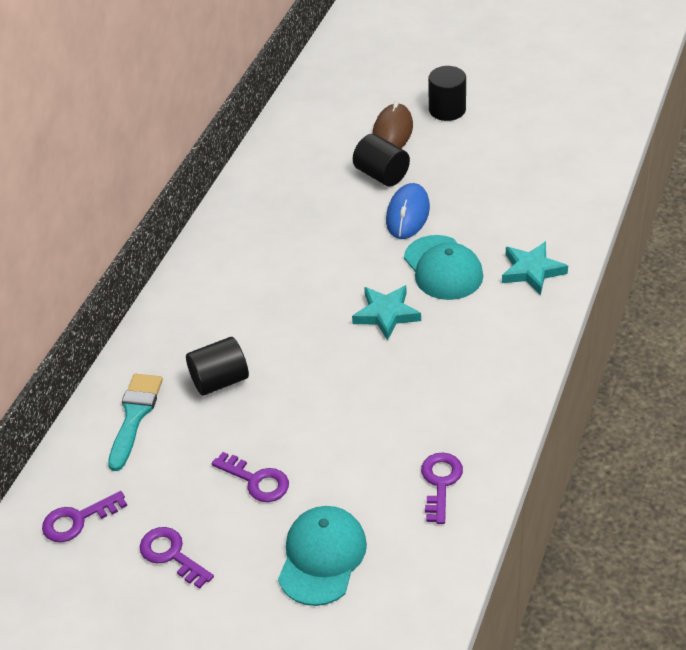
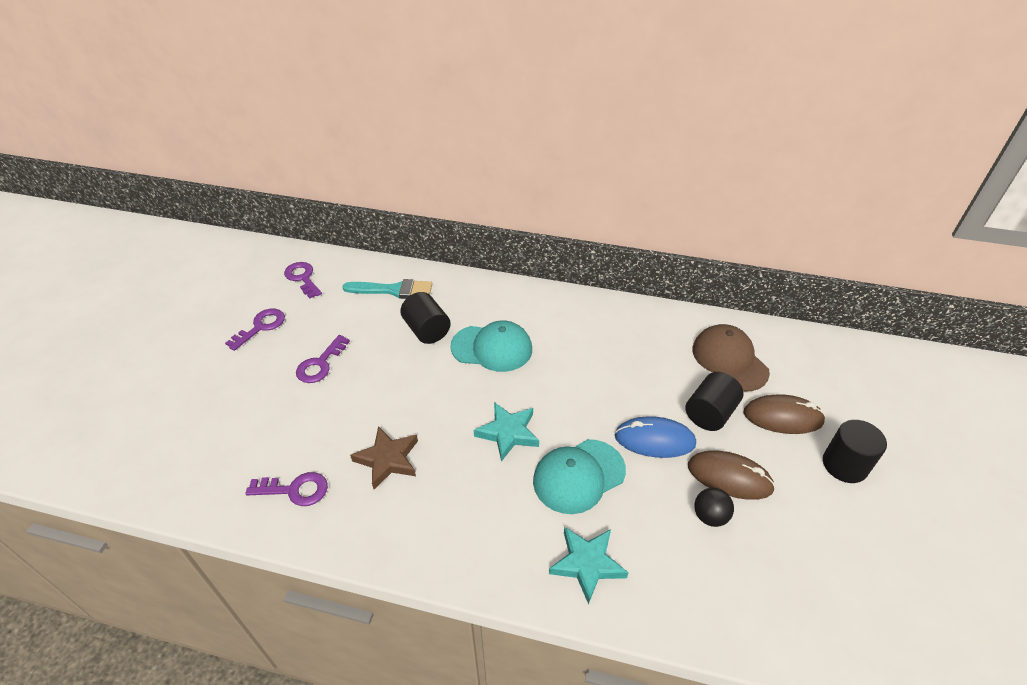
camera: 80 degrees right, 0 degrees up
(317, 151) = (729, 360): none -> brown cap
(322, 557) = (235, 412): turquoise cap -> turquoise cap (492, 348)
(409, 408) = (388, 459): none -> brown star
(453, 175) = (729, 477): none -> brown mouse
(491, 193) = (709, 516): none -> black ball

